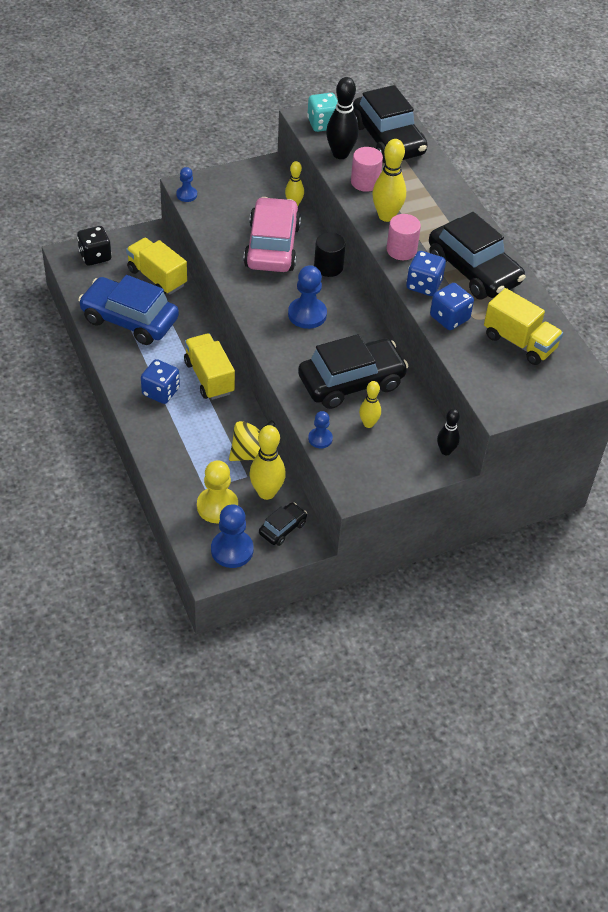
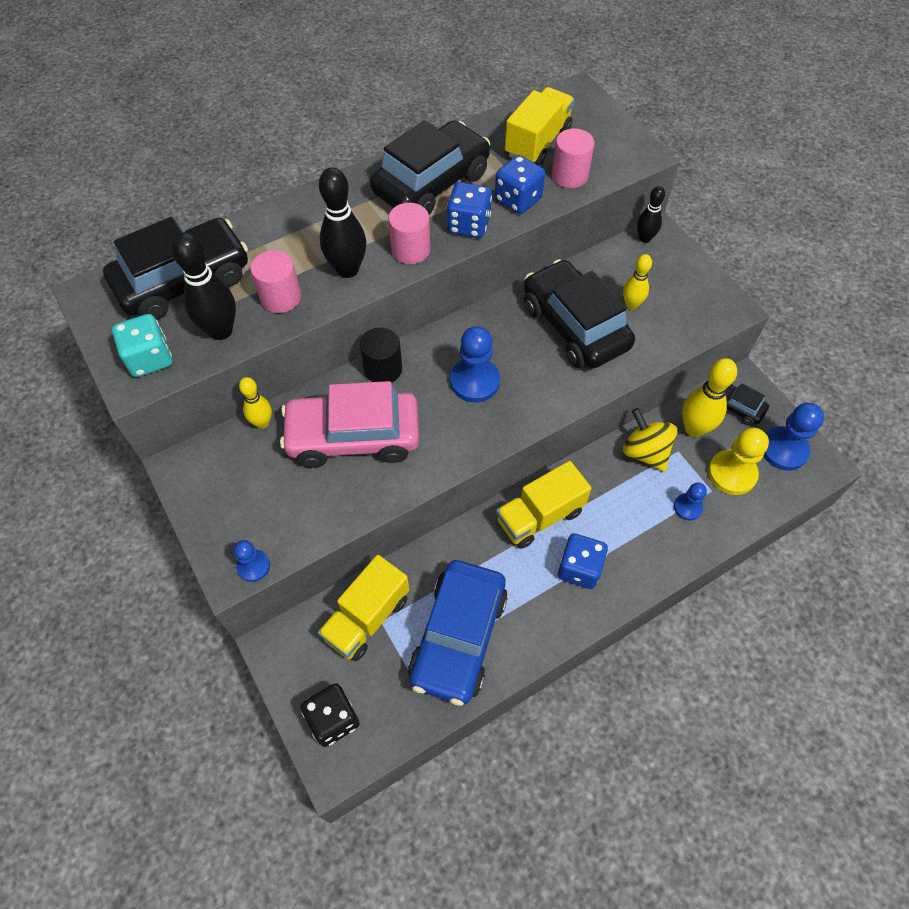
camera: 95 degrees left, 10 degrees up
(320, 439) = (670, 345): blue pawn -> blue pawn (687, 507)
(386, 216) = (347, 269): yellow bowling pin -> black bowling pin
(475, 355) = (569, 175): none -> pink cylinder

